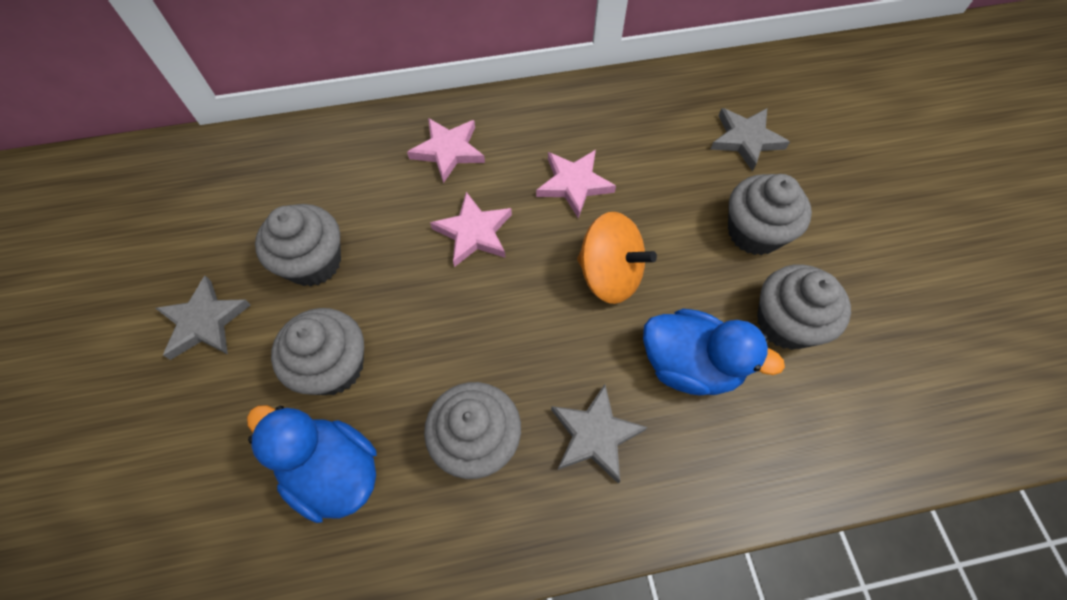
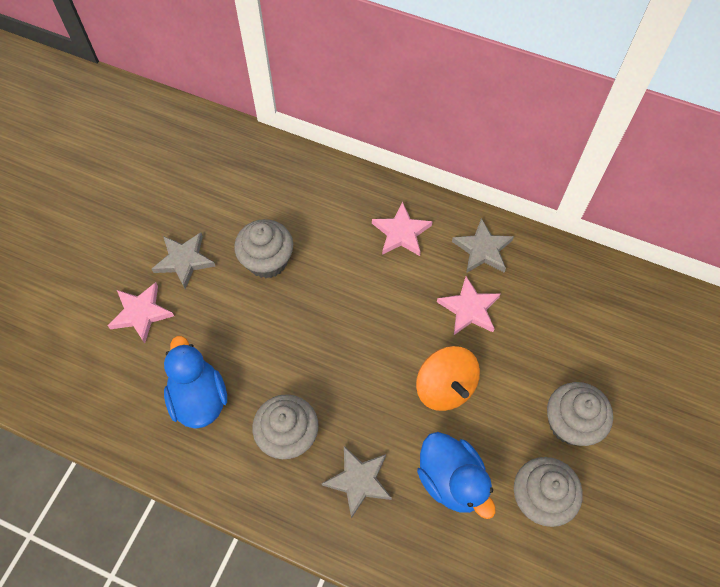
camera: 35 degrees right, 0 degrees up
(333, 366) = (237, 336): grey cupcake -> none
(474, 232) = (377, 302): pink star -> pink star (141, 313)
(746, 139) = (623, 352): grey star -> grey star (483, 249)

